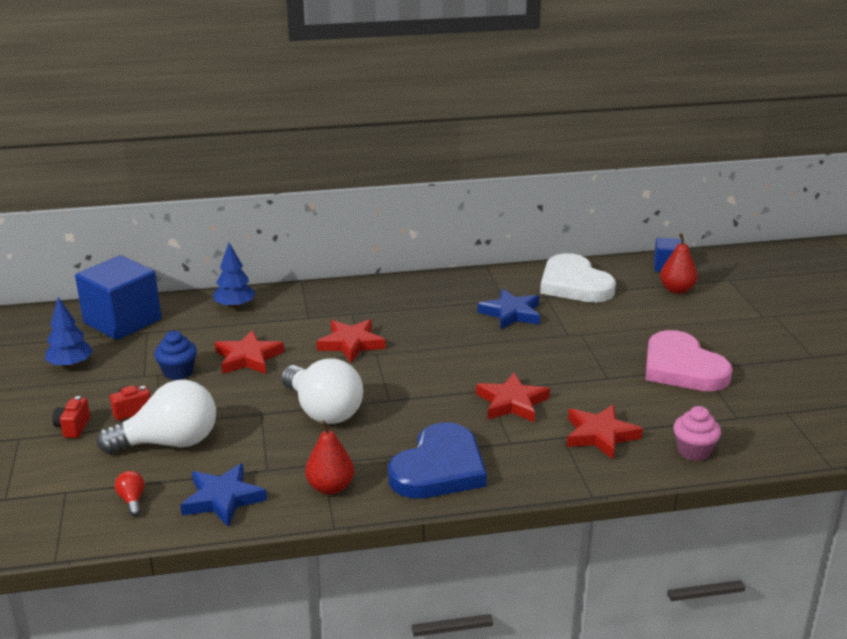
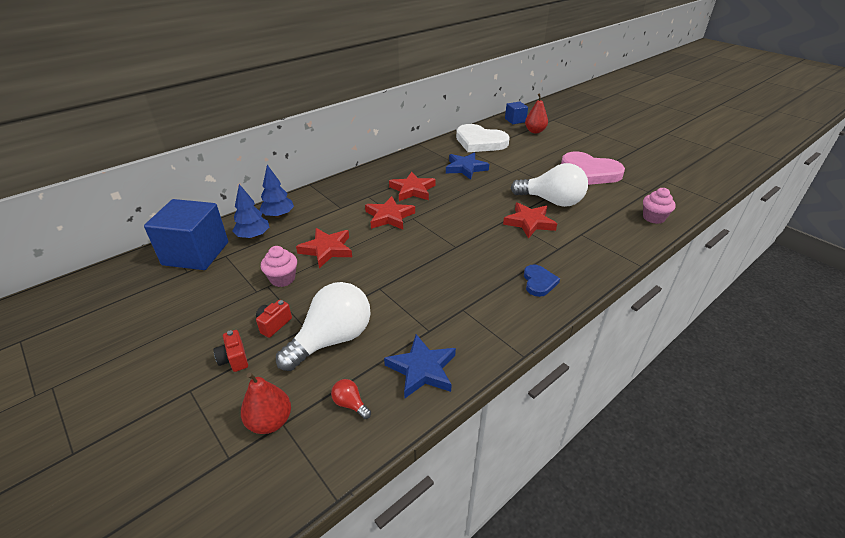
camera: 30 degrees left, 10 degrees up
(70, 365) = (181, 304): blue tree -> blue tree (253, 236)
(178, 372) = (282, 279): blue cupcake -> pink cupcake
(323, 411) = (421, 270): white light bulb -> white light bulb (551, 201)
(330, 487) = (487, 325): red pear -> red pear (270, 421)
(439, 468) = (539, 282): blue heart -> blue heart, size x0.50
(600, 435) = (598, 225): red star -> red star (412, 190)

